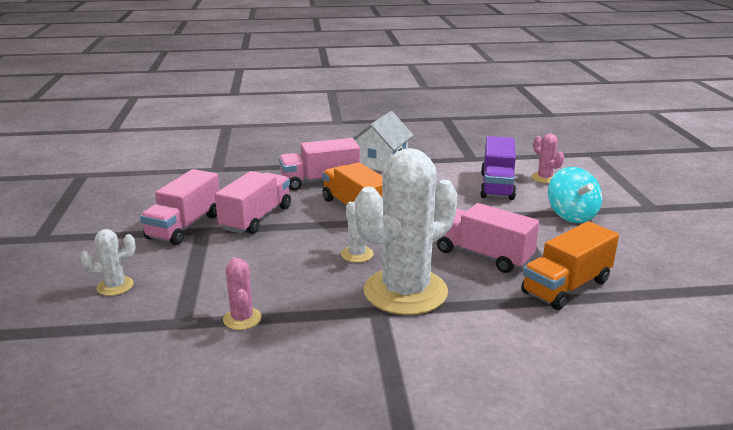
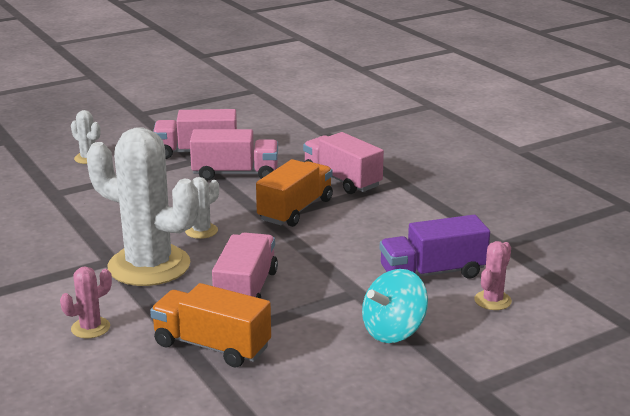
camera: 65 degrees right, 0 degrees up
(242, 319) = (69, 212): pink cactus -> pink cactus (90, 328)
(381, 162) = (426, 197): white house -> none

